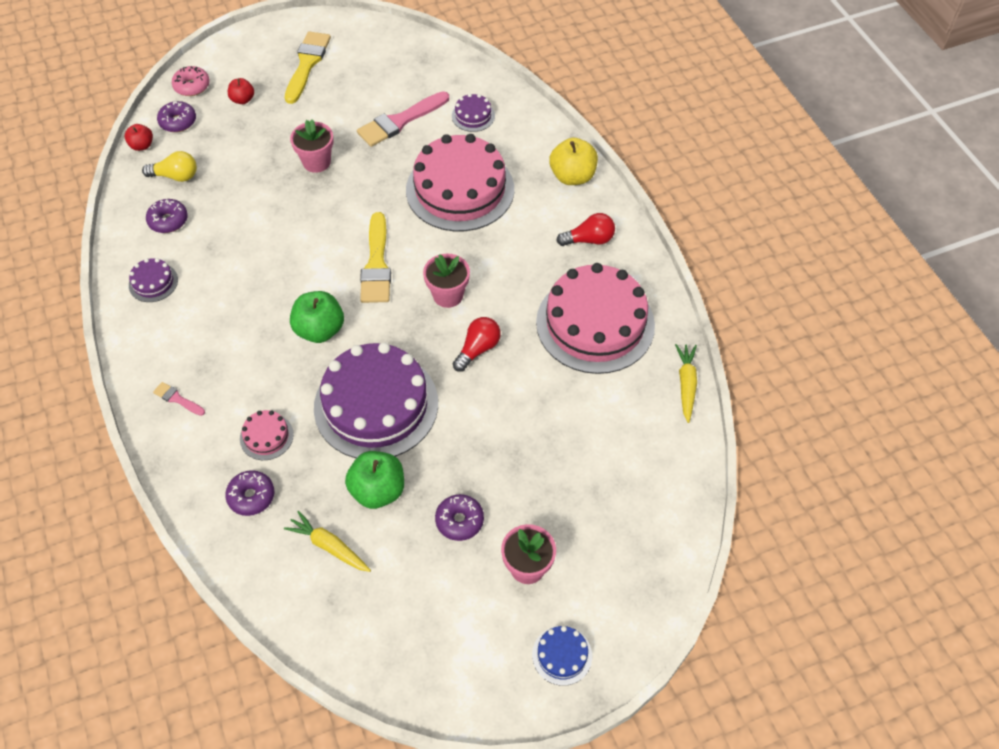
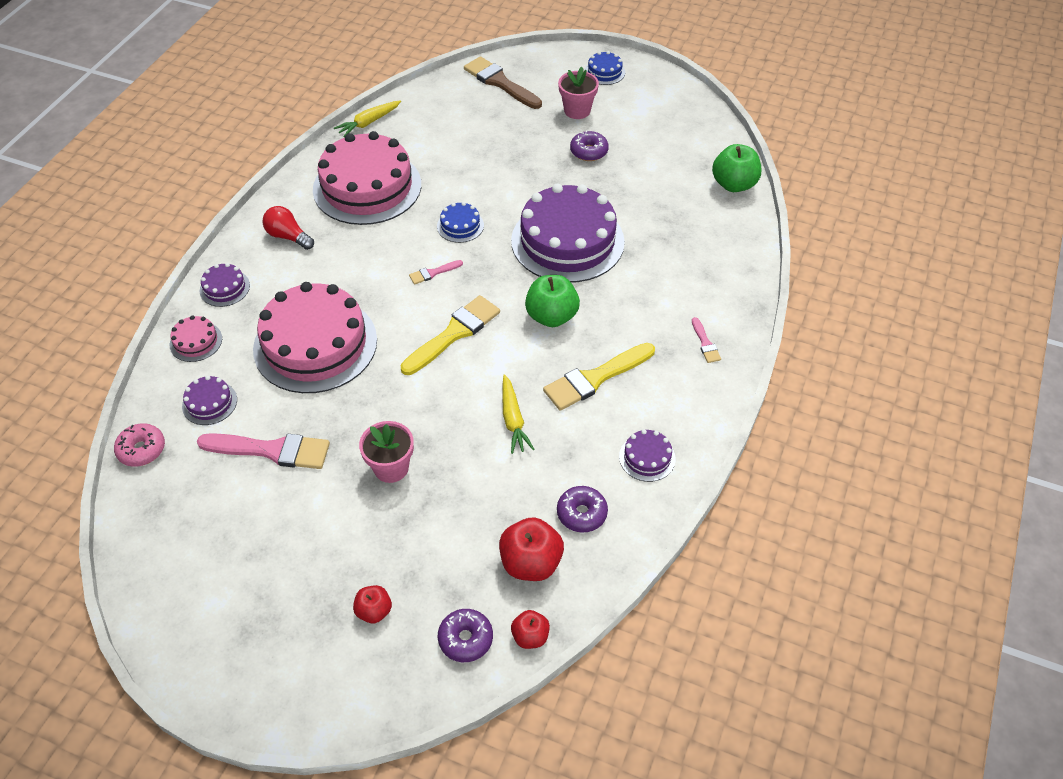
camera: 135 degrees left, 5 degrees down
(176, 176) = (531, 563): yellow light bulb -> red apple
(192, 86) = (403, 683): pink donut -> pink donut (142, 450)
(251, 496) = (705, 246): purple donut -> none
(266, 436) = (662, 273): pink cake -> pink cake (196, 341)
(307, 64) = (261, 604): yellow brush -> yellow brush (595, 378)
(329, 546) = (680, 190): yellow carrot -> yellow carrot (513, 420)
(378, 490) = (620, 196): green apple -> green apple (734, 184)
(448, 295) = (433, 273): pink flower pot -> pink brush
(478, 349) = (460, 226): red light bulb -> blue cake
(572, 176) = (224, 288): yellow apple -> purple cake
(643, 538) = (500, 82): none -> brown brush

